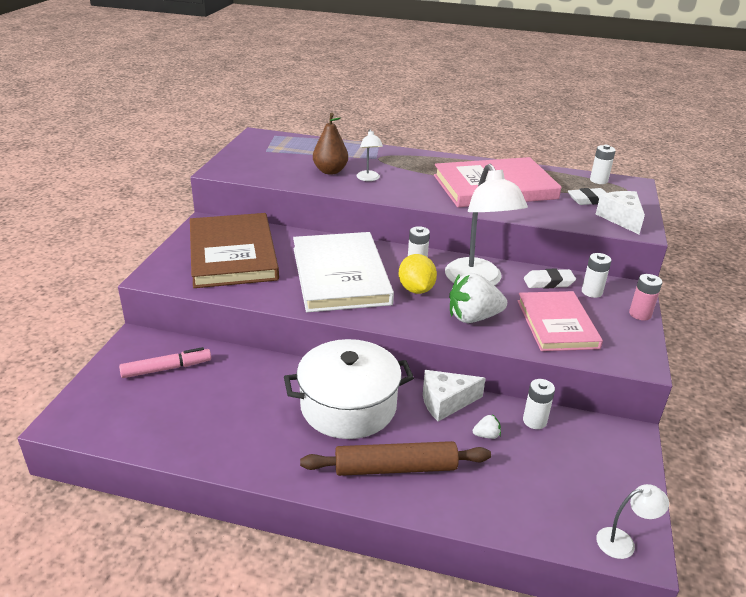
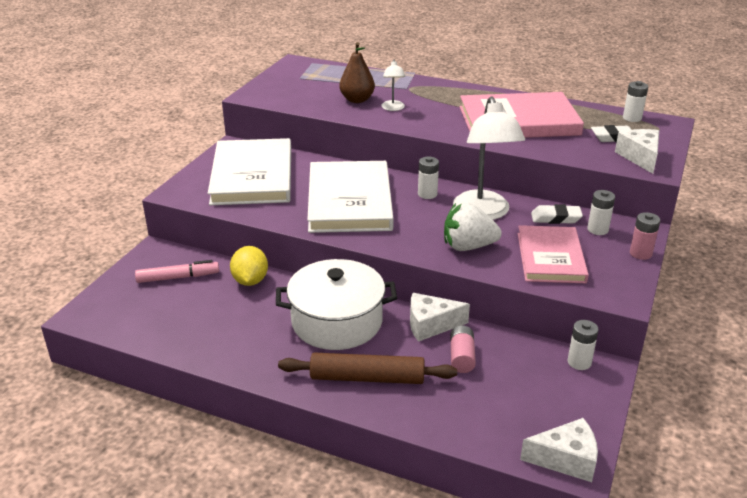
camera: 10 degrees right, 0 degrees up
(232, 254) = (252, 176): brown book -> white book
(416, 289) = (419, 217): yellow lemon -> yellow lemon (250, 281)
(486, 435) = (462, 357): white strawberry -> pink battery
(534, 421) = (513, 348): white battery -> white battery (579, 362)
(623, 542) = (565, 459): white lamp -> white cheese

